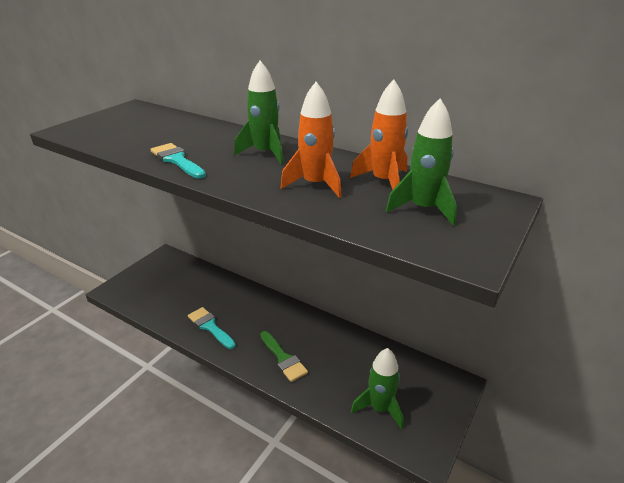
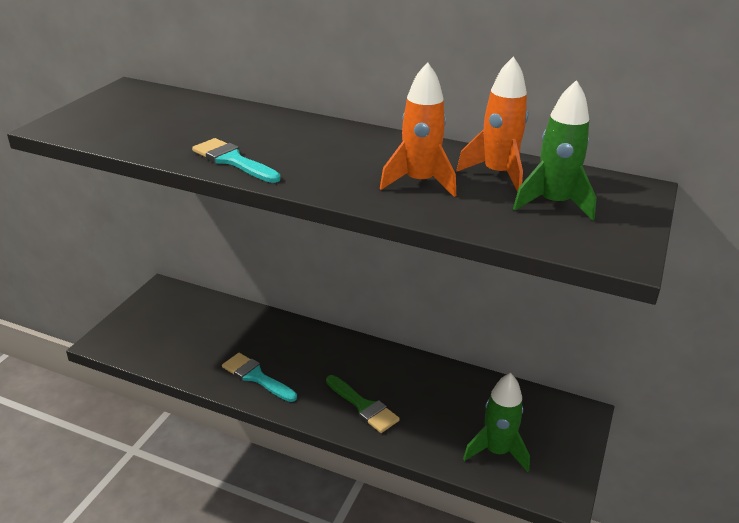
camera: 10 degrees left, 0 degrees up
(265, 153) = (340, 146): green rocket -> none

